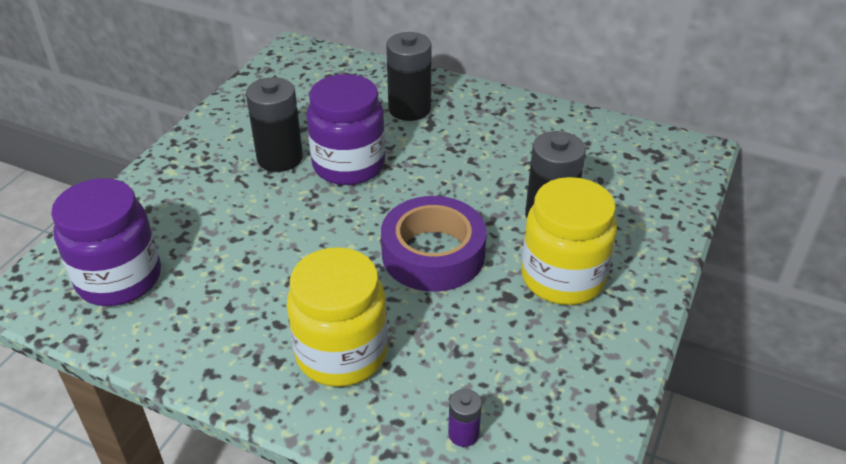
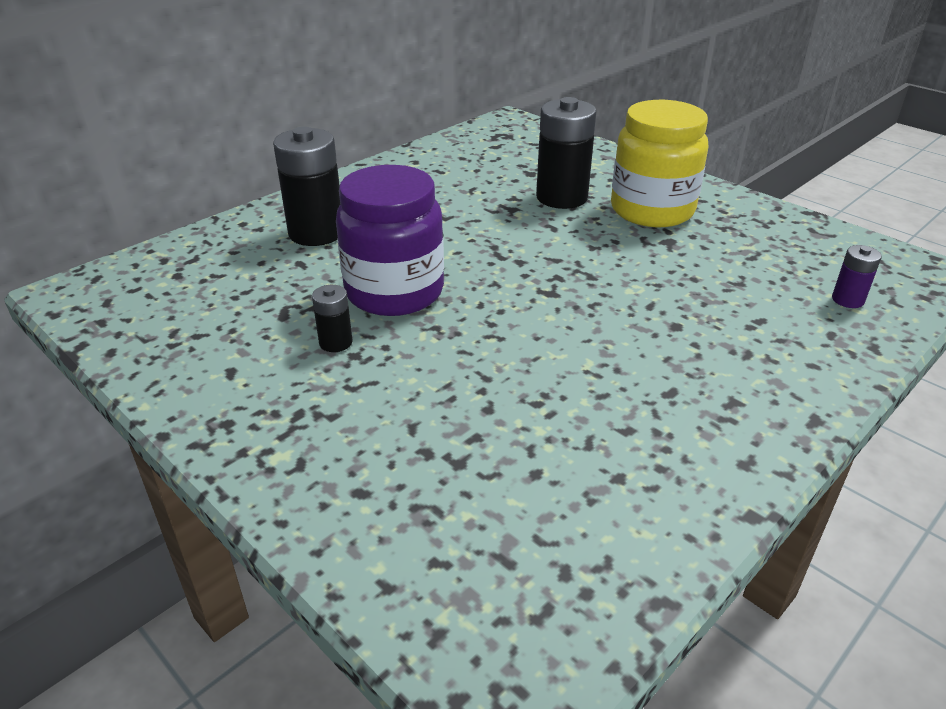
camera: 70 degrees left, 5 degrees down
(119, 279) = (525, 542): purple jar -> none
(280, 158) = (335, 342): black battery -> black battery, size x0.49
(341, 353) = (730, 352): yellow jar -> none
(433, 254) = (589, 267): purple tape -> none

